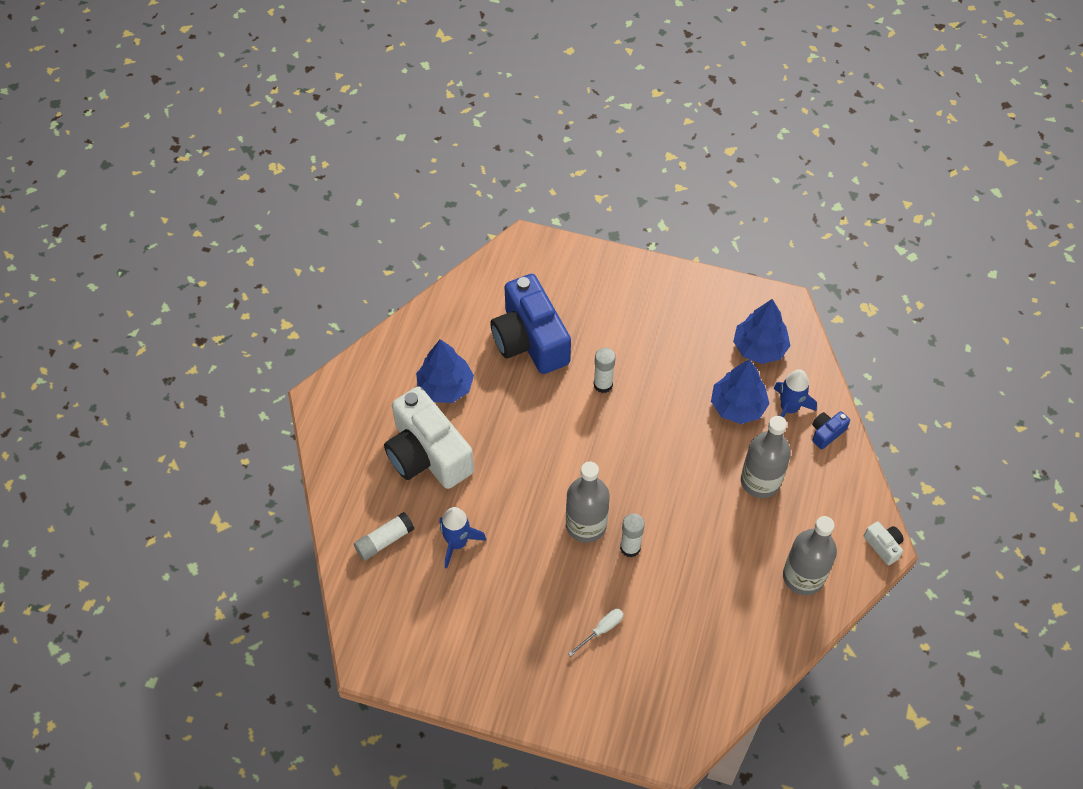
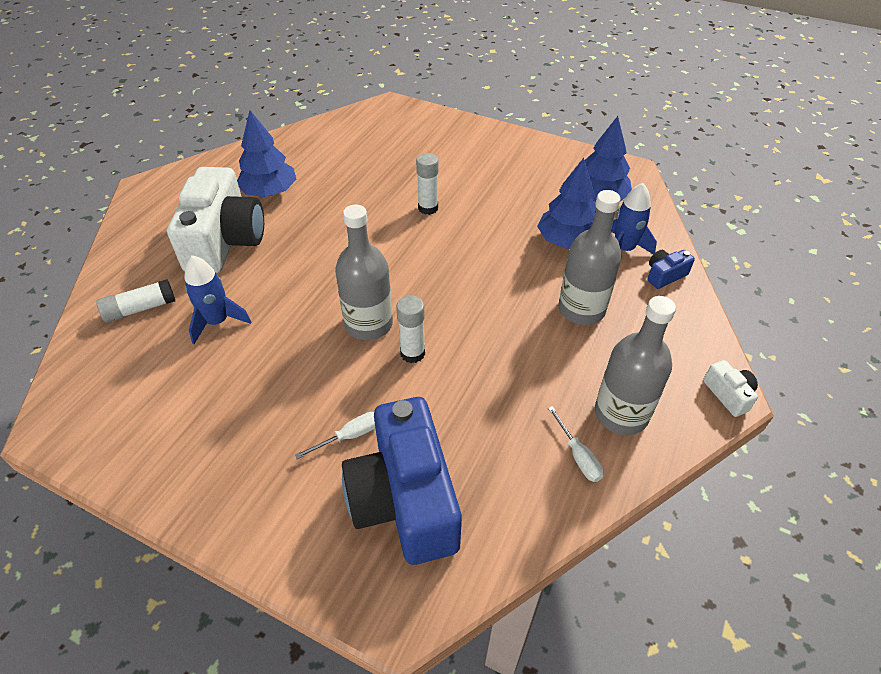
camera: 10 degrees right, 10 degrees down
(427, 454) = (225, 241): white camera -> white camera turned 150 degrees counterclockwise
(530, 340) = (367, 168): blue camera -> blue camera (404, 499)
(775, 617) = (578, 455): none -> white screwdriver

